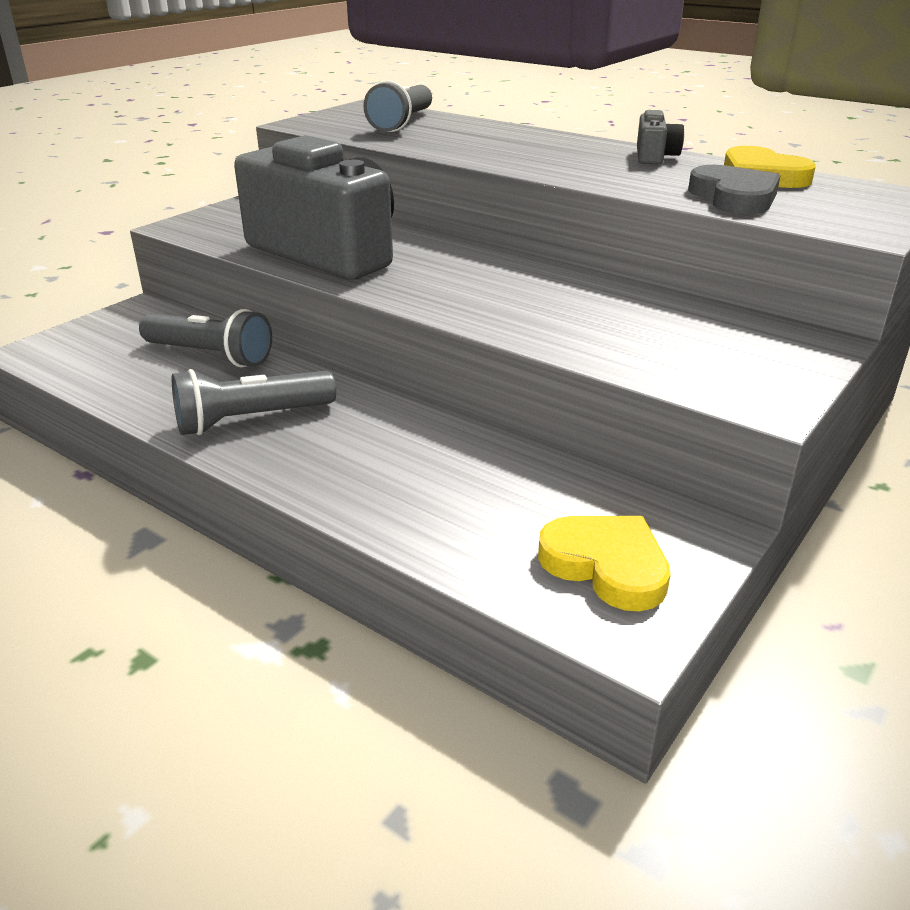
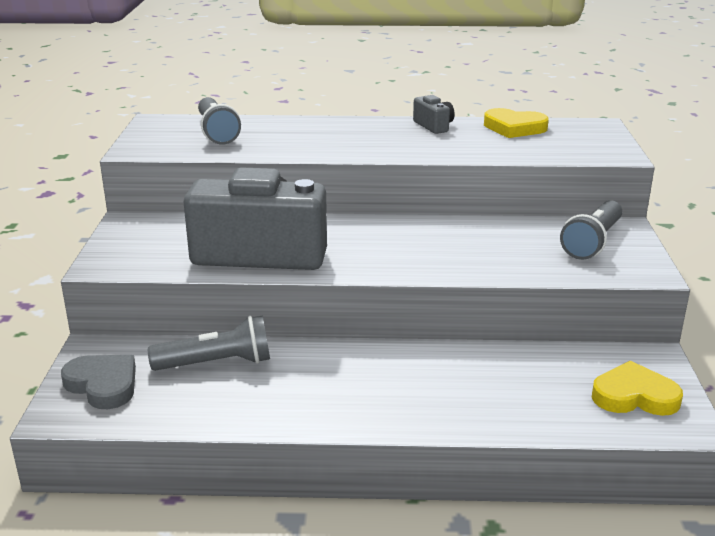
camera: 35 degrees left, 5 degrees down
(251, 419) = (322, 396): grey flashlight -> grey flashlight (592, 242)
(734, 197) = (524, 148): grey heart -> grey heart (103, 385)

